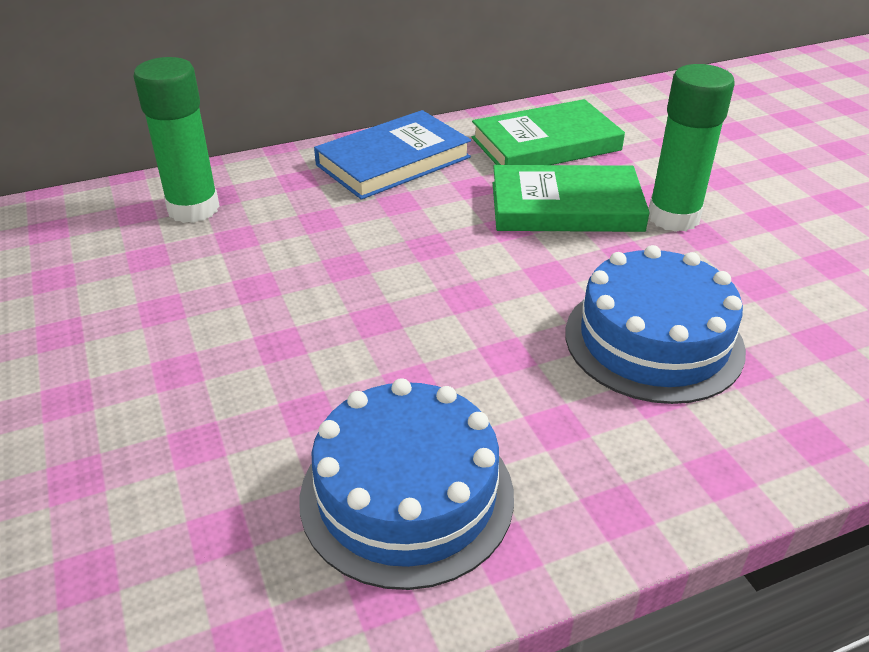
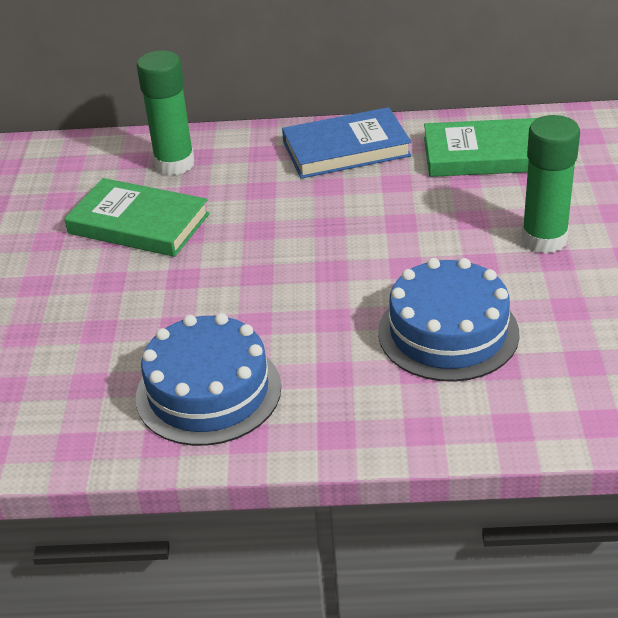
camera: 25 degrees right, 0 degrees up
(566, 207) = (459, 214): green book -> green book (138, 224)

